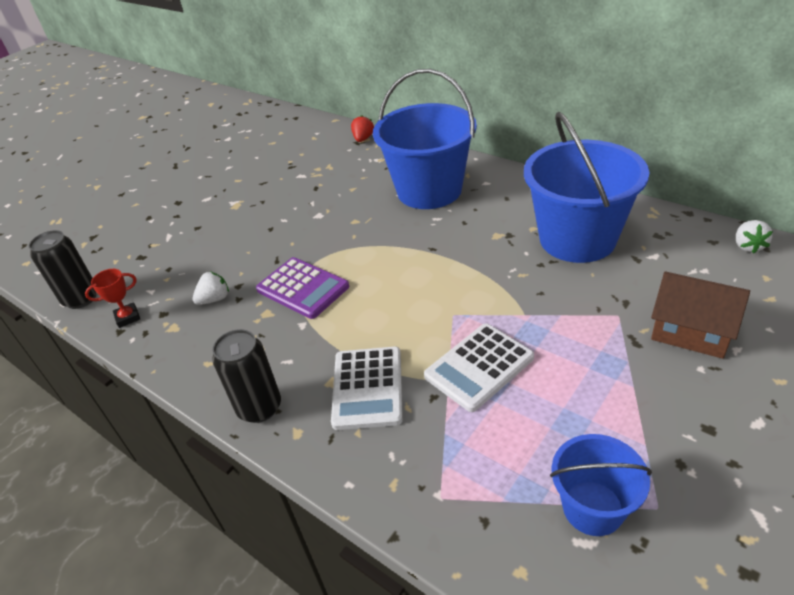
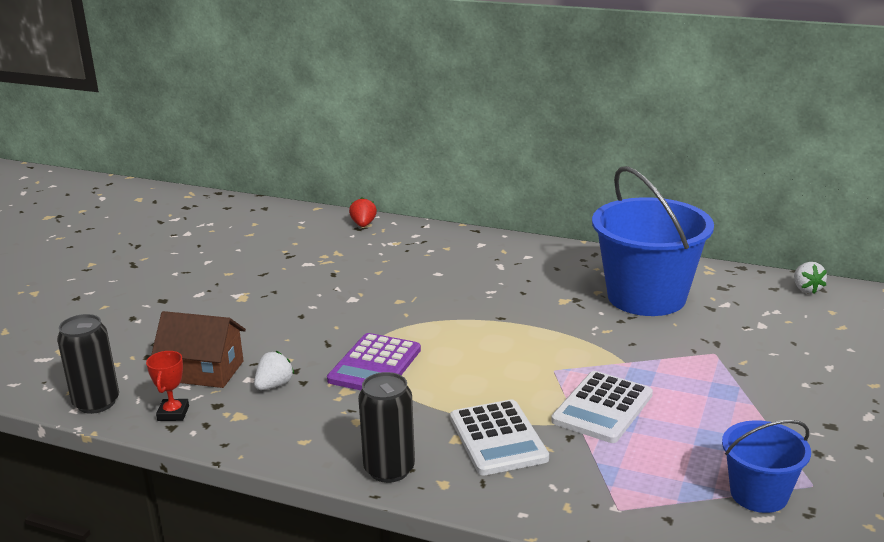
camera: 20 degrees left, 15 degrees down
(127, 317) = (173, 413): red trophy -> red trophy turned 45 degrees counterclockwise
(303, 288) = (375, 365): purple calculator -> purple calculator turned 90 degrees clockwise
(429, 190) = (469, 267): blue bucket -> none
(691, 331) = (785, 358): brown house -> brown house (204, 371)

